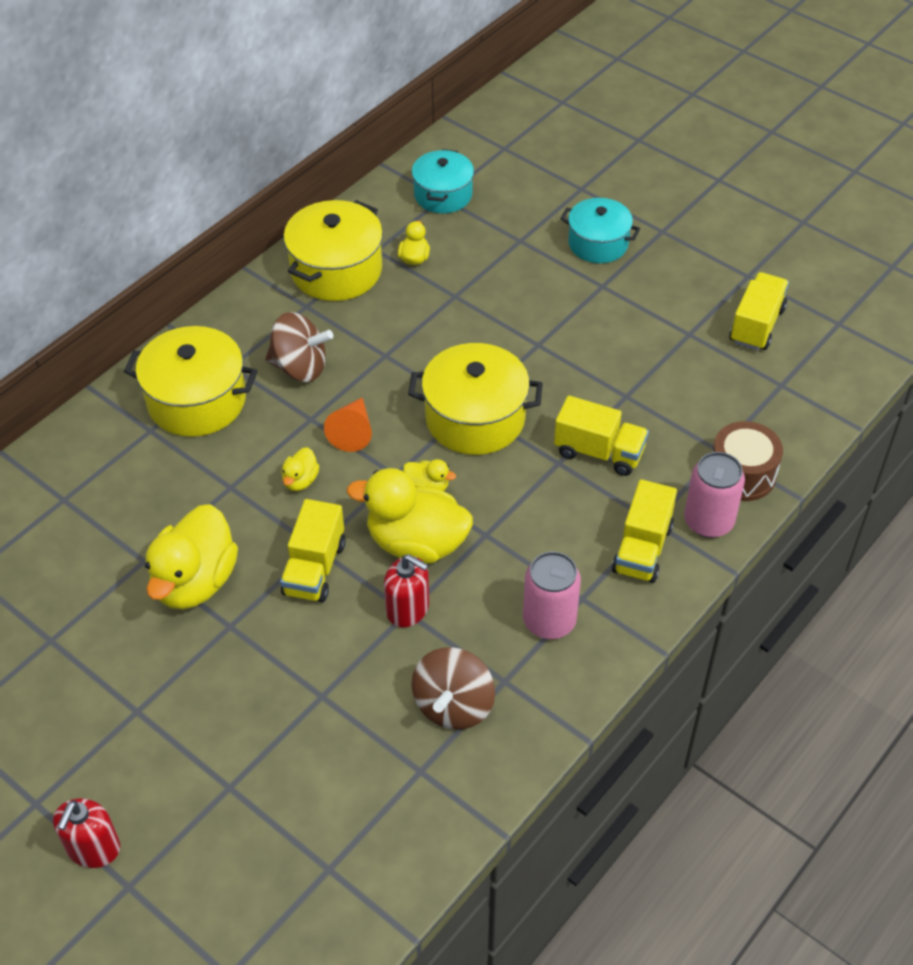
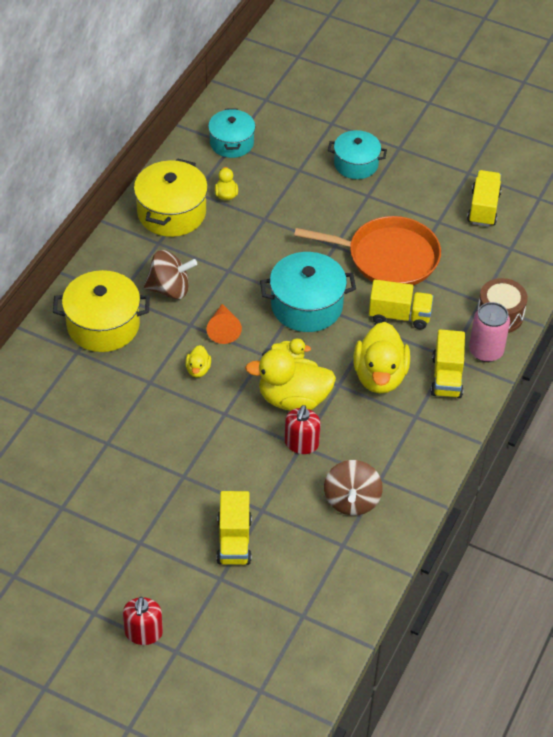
camera: 15 degrees left, 0 degrees up
(195, 582) = (148, 451): yellow duck -> yellow duck (380, 376)
(314, 568) = (228, 428): yellow truck -> yellow truck (234, 540)
(408, 609) = (301, 443): red soap dispenser -> red soap dispenser turned 90 degrees clockwise
(475, 418) = (306, 306): yellow pot -> turquoise pot
(549, 621) = (398, 435): pink can -> none
(606, 370) = (388, 257): none -> orange pan

